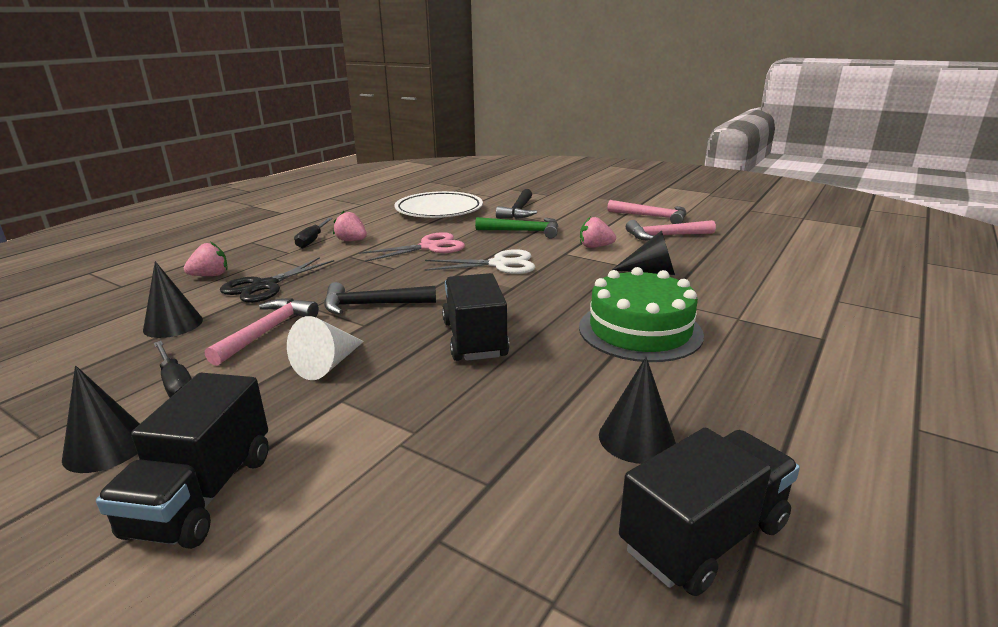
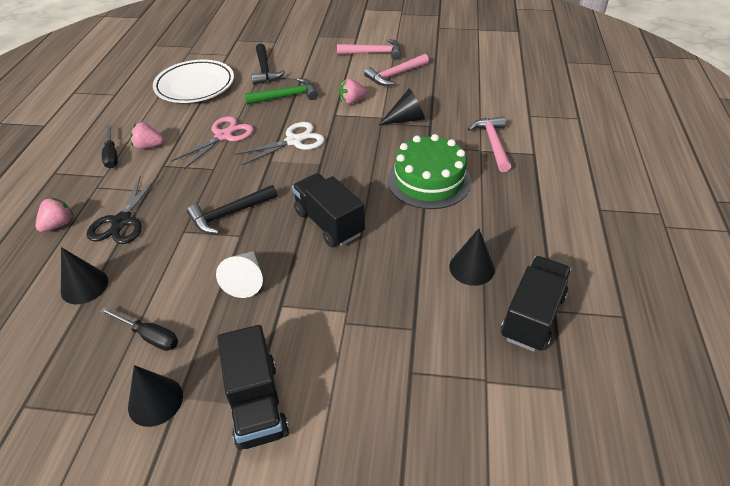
camera: 25 degrees left, 20 degrees up
(267, 331) = (171, 266): pink hammer -> pink hammer (493, 143)

